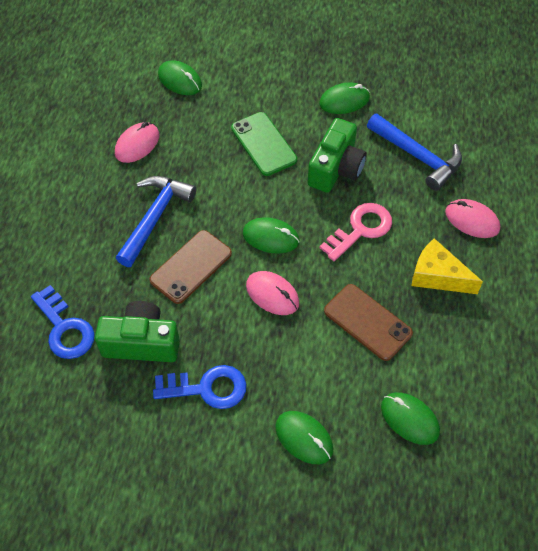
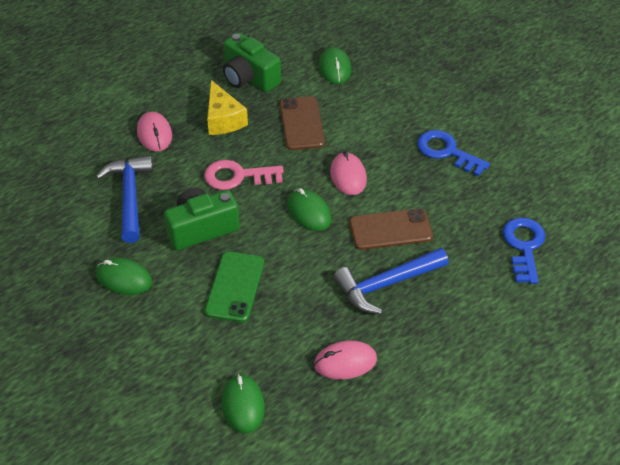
camera: 140 degrees left, 10 degrees down
(142, 342) = (471, 203): green camera -> green camera (249, 77)
(304, 438) = (408, 95): green mouse -> none

